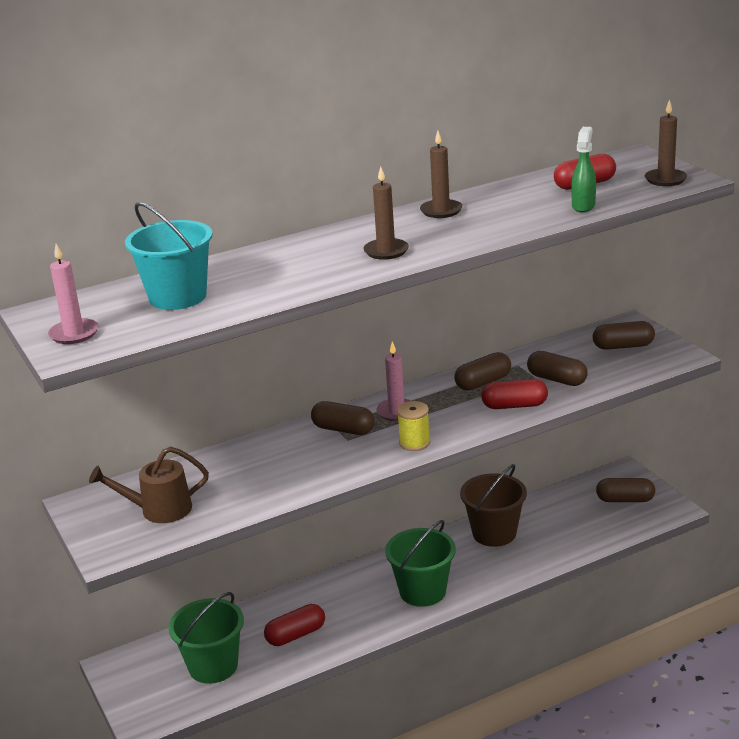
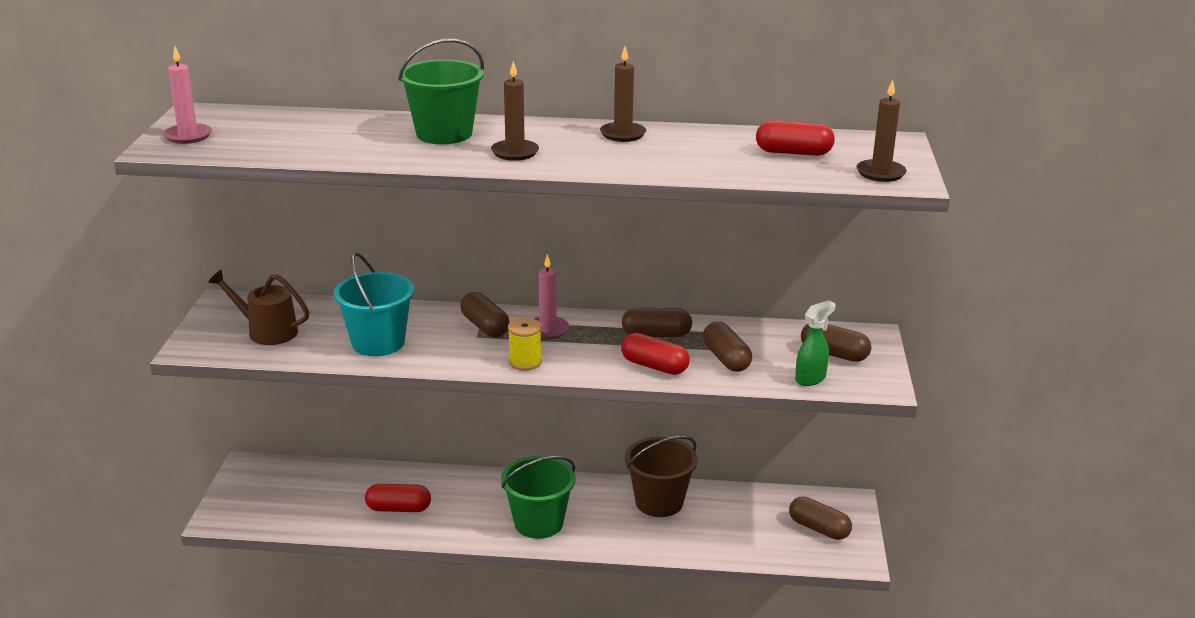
camera: 30 degrees right, 0 degrees up
(178, 297) = (301, 134): turquoise bucket -> turquoise bucket (378, 343)
(213, 666) = (312, 502): green bucket -> green bucket (444, 134)
(583, 206) = (754, 171): green spray bottle -> green spray bottle (811, 378)

